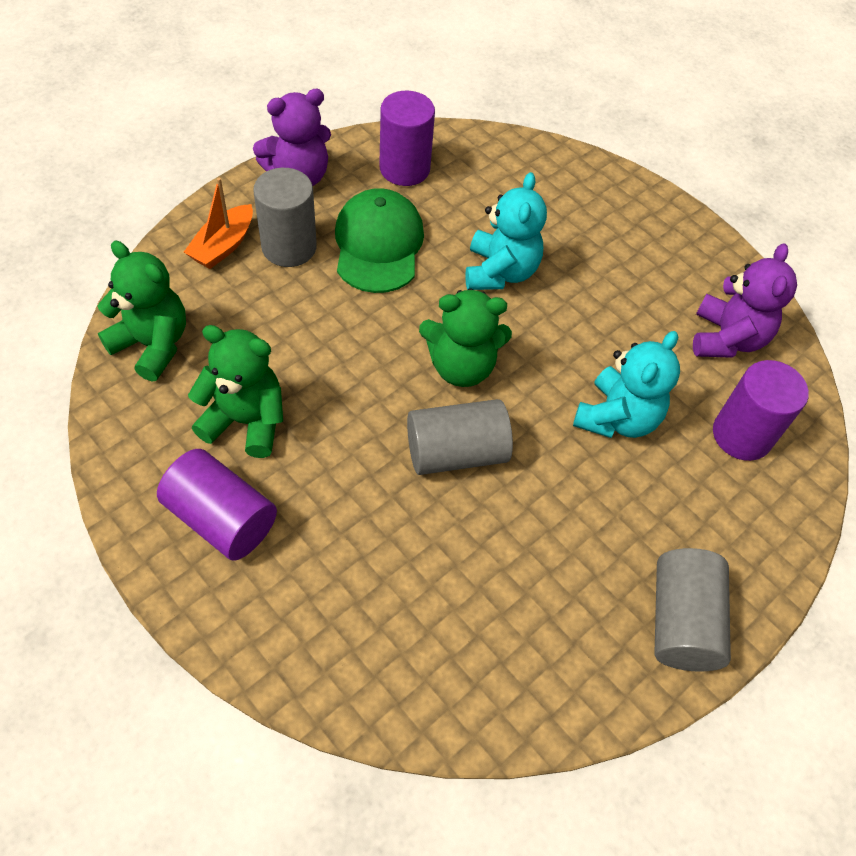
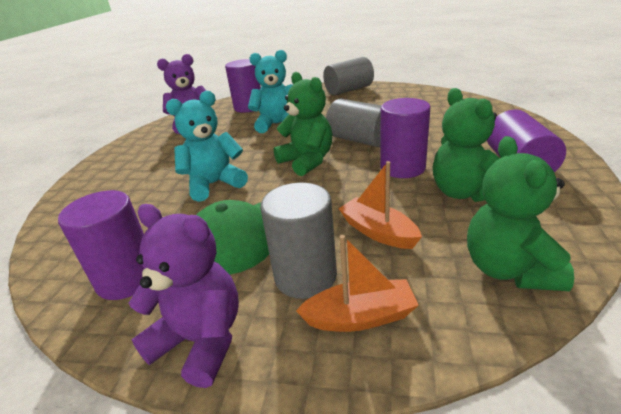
camera: 120 degrees left, 25 degrees down
(279, 318) = (378, 232): none -> orange boat
(344, 424) = (402, 168): none -> purple cylinder

